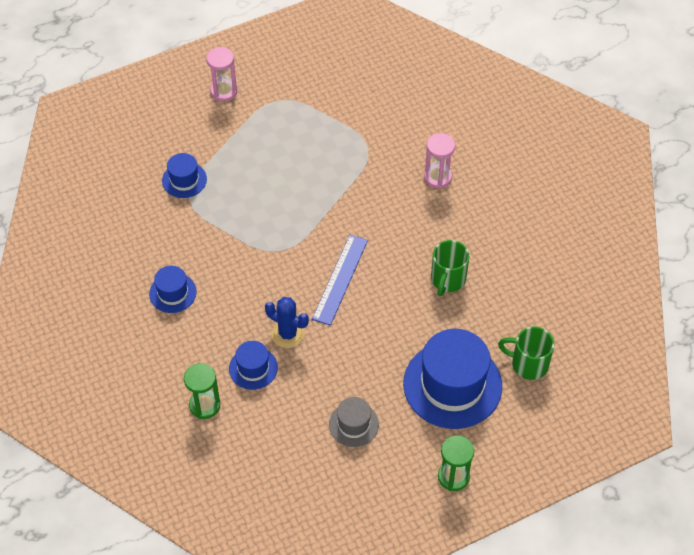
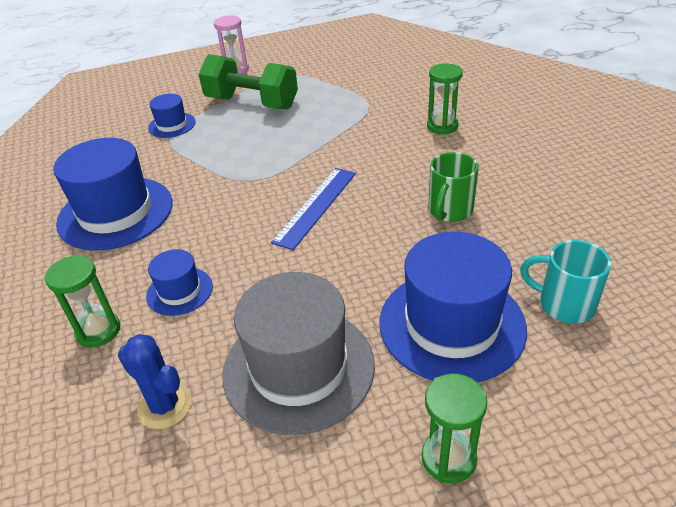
camera: 10 degrees right, 15 degrees down
(173, 293) = (115, 213): blue hat -> blue hat, size x2.01
(254, 146) = (252, 103): none -> green dumbbell
(288, 334) = (236, 257): blue cactus -> blue cactus (165, 406)
(353, 424) = (298, 368): grey hat -> grey hat, size x2.01
(438, 177) = (442, 126): pink hourglass -> green hourglass
(528, 364) = (564, 304): green mug -> turquoise mug

